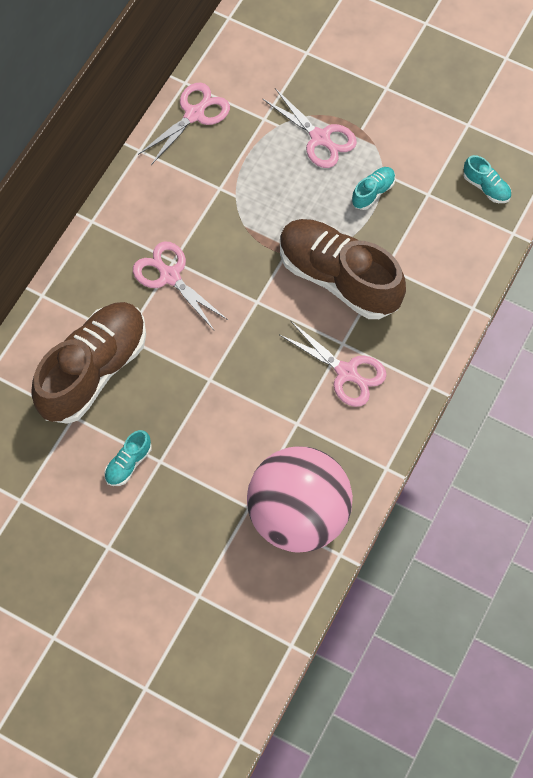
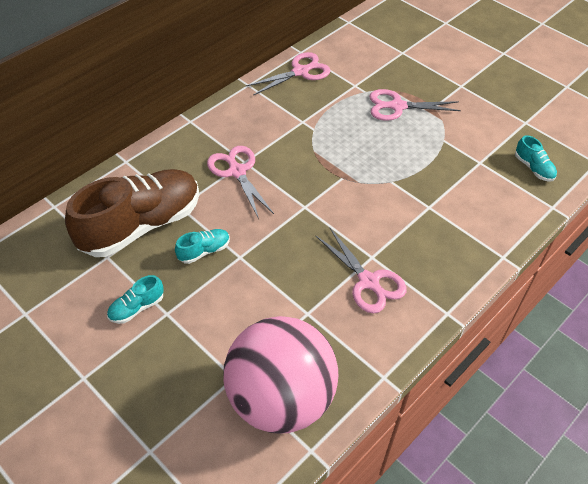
camera: 15 degrees right, 15 degrees down
(320, 138) = (397, 106): pink scissors -> pink scissors turned 120 degrees clockwise
(338, 278) = (383, 205): brown shoe -> none
(373, 192) = (431, 151): turquoise shoe -> turquoise shoe (204, 251)

